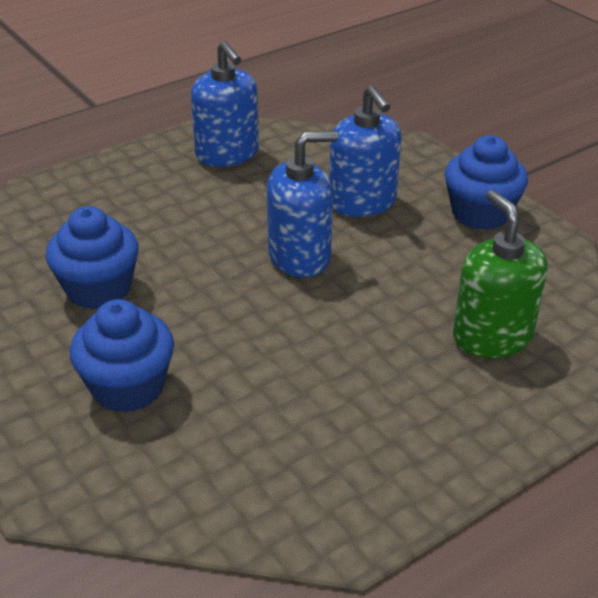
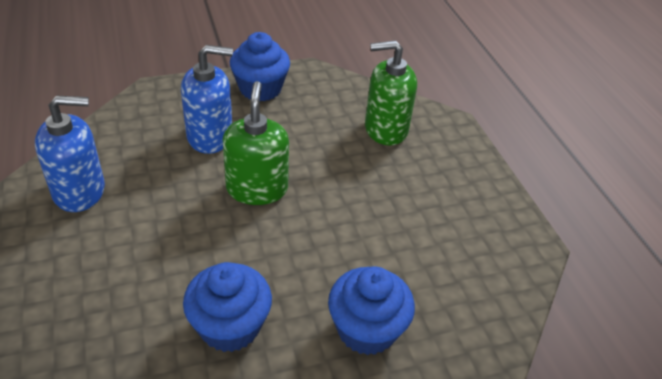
camera: 75 degrees left, 5 degrees up
(299, 256) = (257, 189): blue soap dispenser -> green soap dispenser

